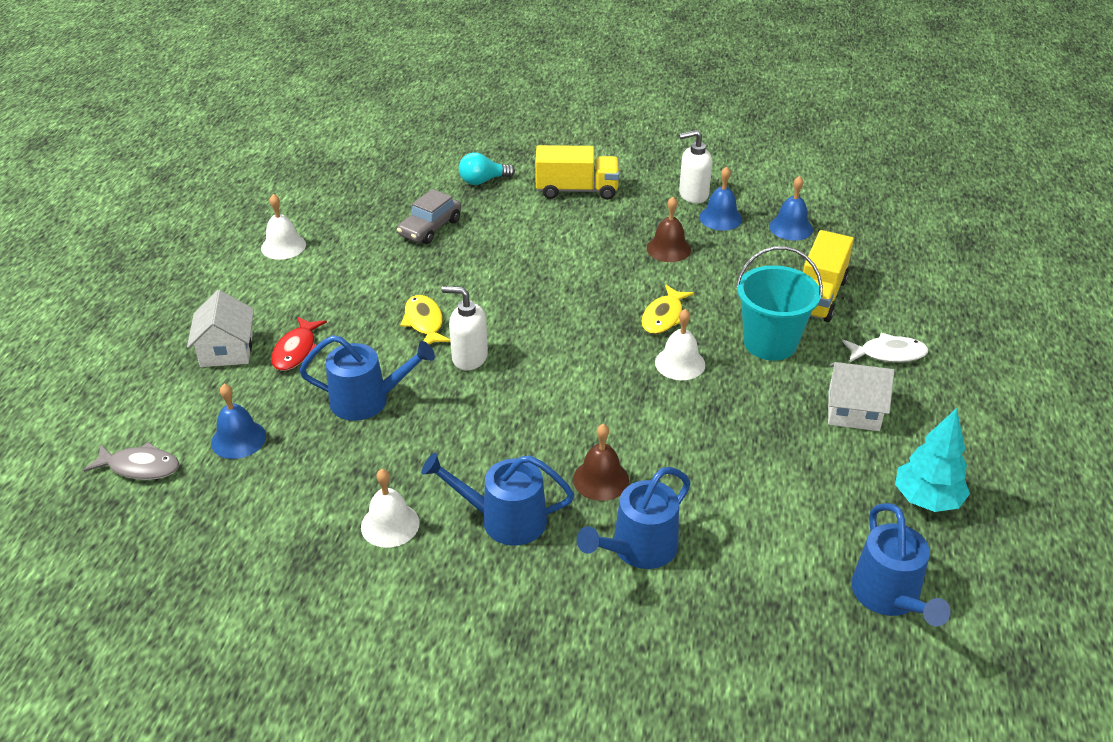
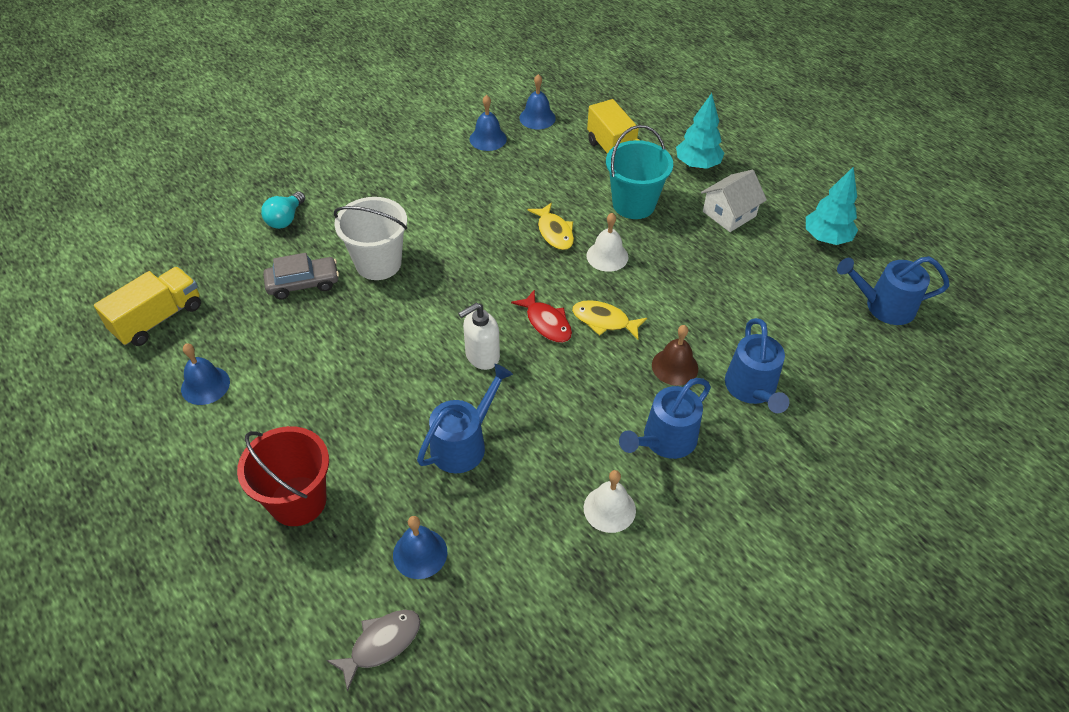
camera: 50 degrees left, 10 degrees up
(226, 350) = (298, 501): white house -> red bucket
(283, 246) = (205, 385): white bell -> blue bell
(296, 350) = (354, 454): red fish -> red fish (547, 323)
(424, 322) = (412, 357): yellow fish -> yellow fish (604, 321)
(430, 228) = (303, 283): grey car -> grey car turned 90 degrees counterclockwise
(498, 249) = (378, 263): none -> white bucket
(577, 190) = (366, 180): yellow truck -> yellow truck (158, 319)
(668, 249) = (488, 183): brown bell -> none
(693, 195) = (447, 133): white soap dispenser -> none
(888, 354) = (697, 165): white fish -> turquoise tree
(889, 597) = (883, 306): blue watering can -> blue watering can turned 150 degrees clockwise

